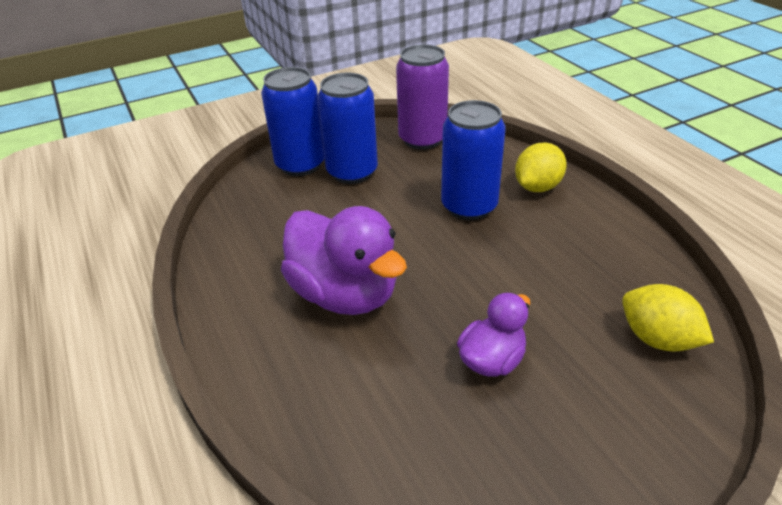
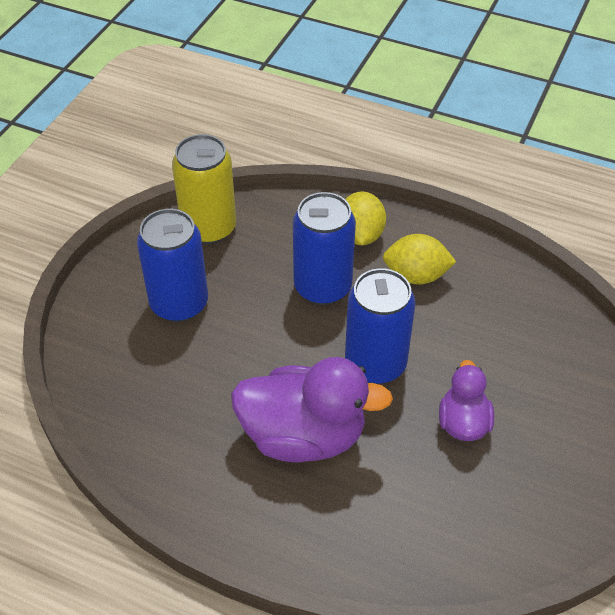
camera: 40 degrees left, 10 degrees up
(300, 165) = (116, 322): blue can -> blue can (375, 364)
(422, 139) = (209, 228): purple can -> yellow can
(657, 339) = (551, 336): yellow lemon -> yellow lemon (416, 275)

